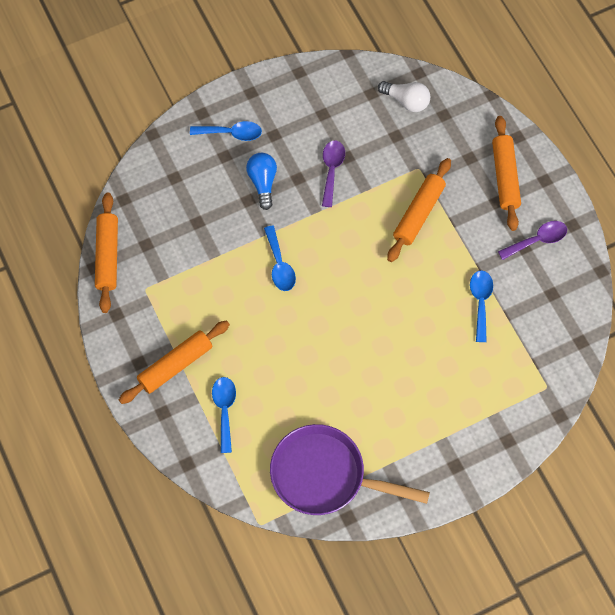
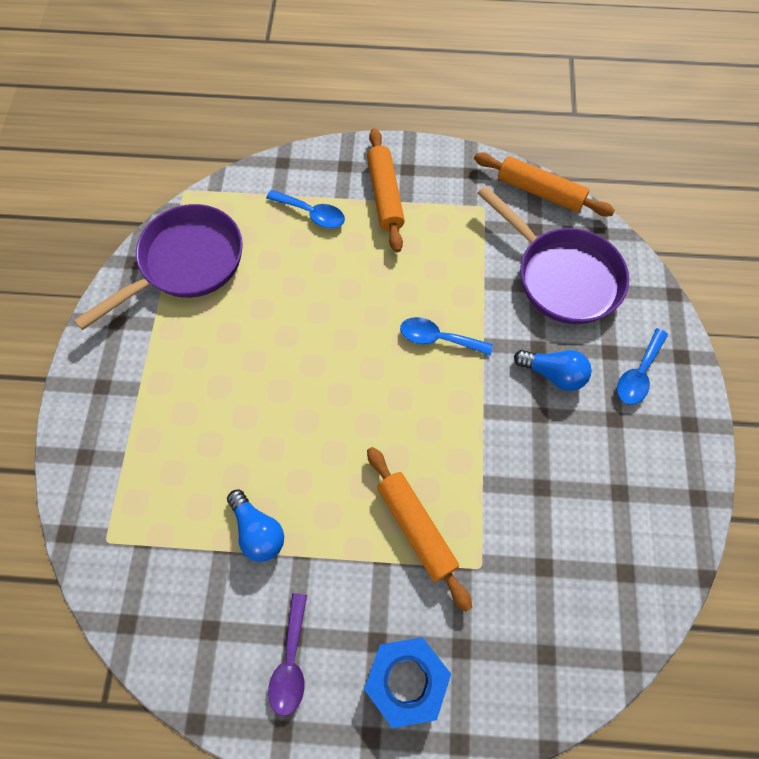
camera: 120 degrees right, 0 degrees up
(179, 209) = (562, 276): none -> purple pan
(331, 170) = (532, 459): purple spoon -> none
(406, 101) = (592, 614): white light bulb -> none
(480, 302) = (258, 531): blue spoon -> blue light bulb
(505, 177) = (406, 680): orange rolling pin -> blue nut

